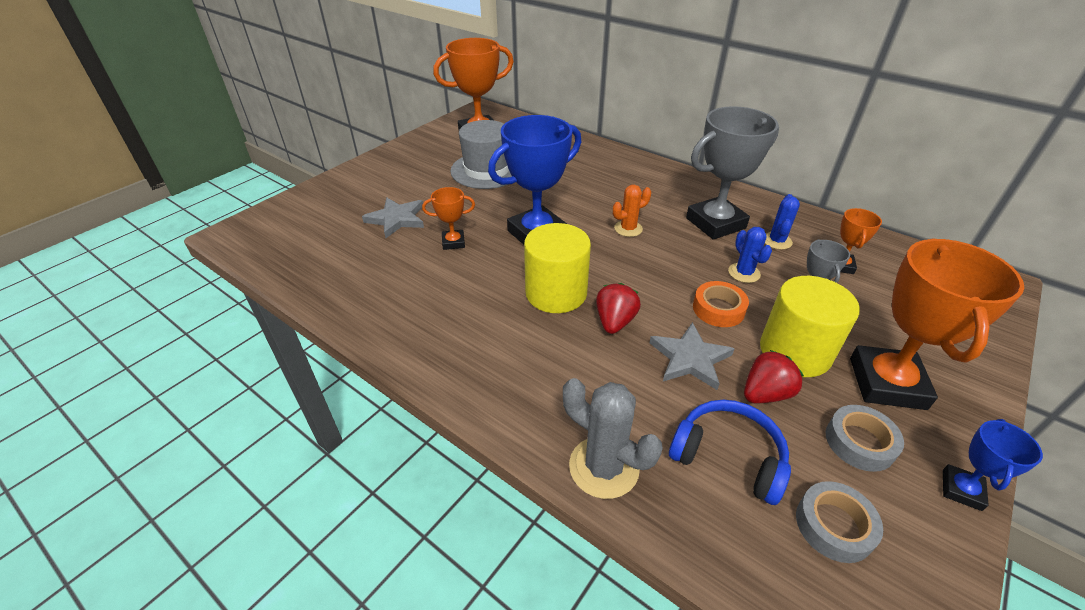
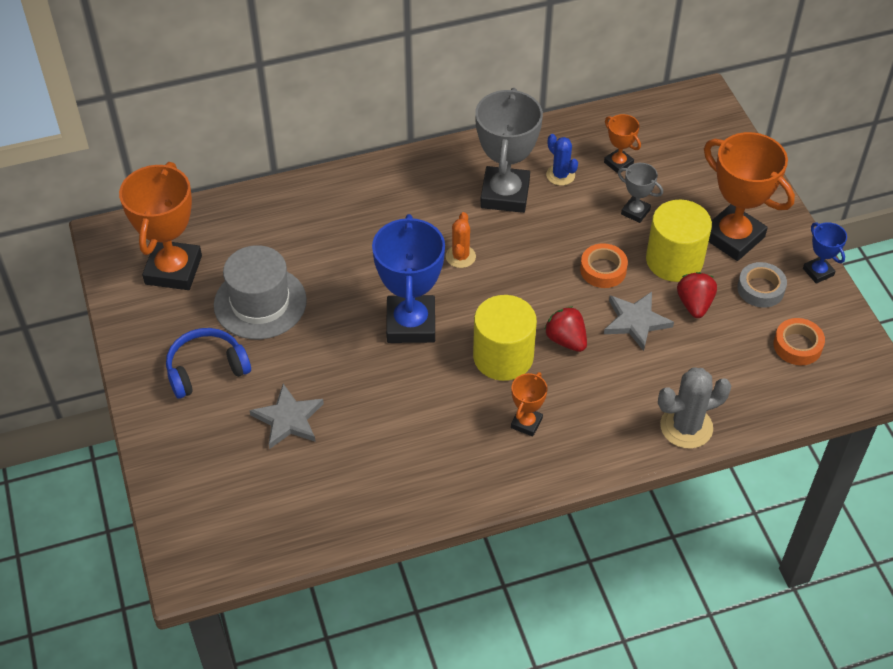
camera: 55 degrees left, 10 degrees up
(453, 242) = (370, 392): orange trophy -> orange trophy (526, 423)
(728, 456) = (724, 359): blue headphones -> blue headphones (206, 369)
(744, 273) = (578, 225): blue cactus -> none
(834, 526) = (797, 346): grey tape -> orange tape

